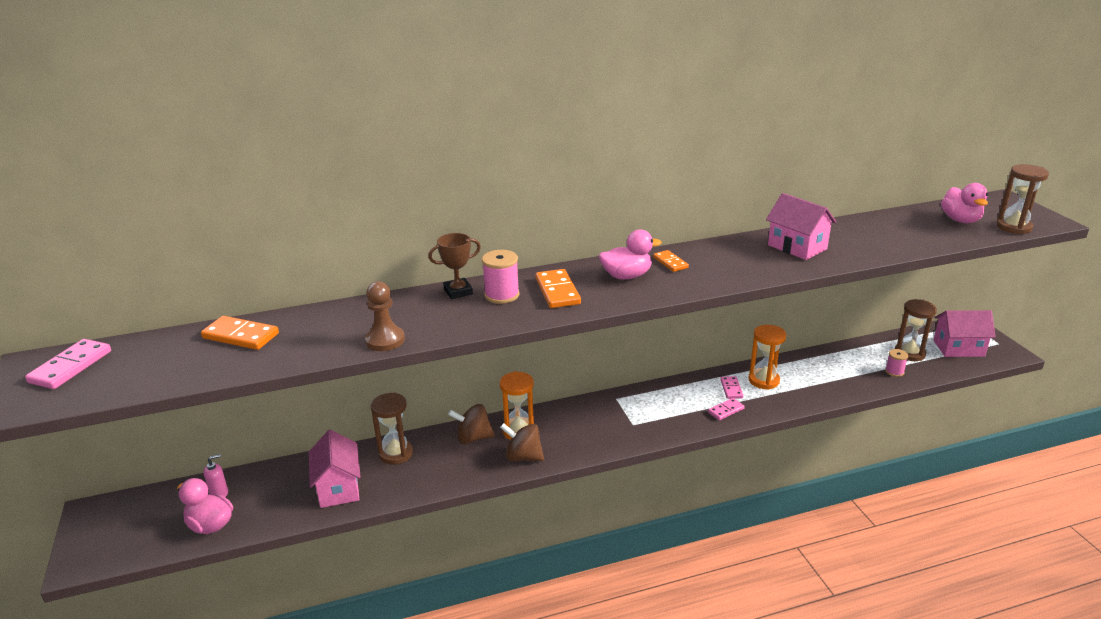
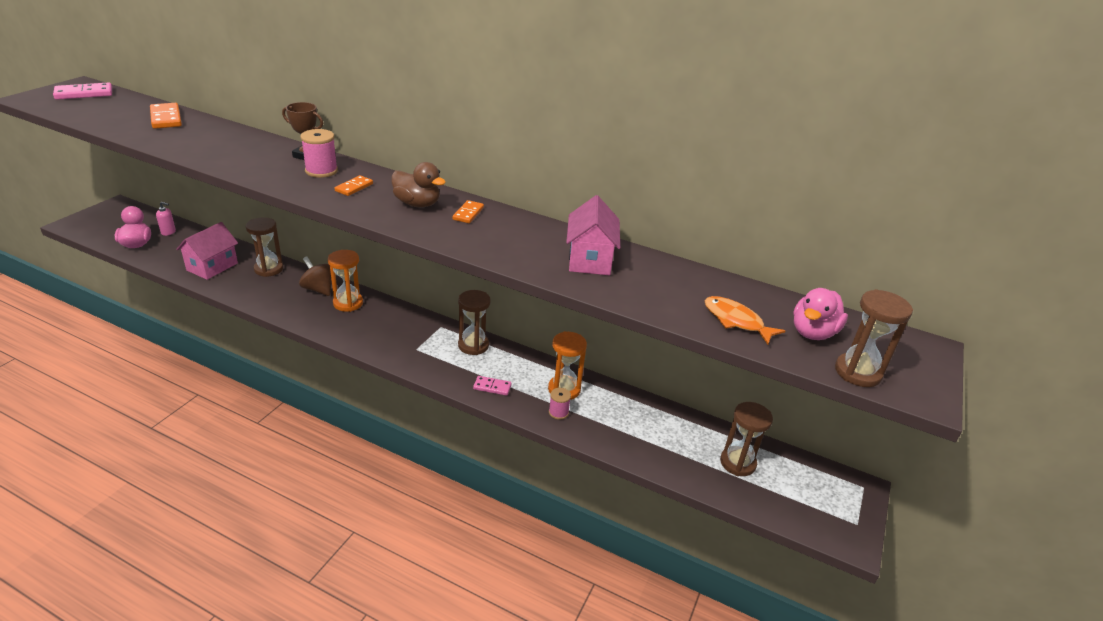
camera: 40 degrees right, 5 degrees up
(385, 340) = (207, 157): brown pawn -> none
(523, 457) = (319, 319): brown spinning top -> none
(557, 291) = (354, 187): orange domino -> orange domino, size x0.61
(626, 276) = (417, 204): pink duck -> brown duck
(662, 394) = (473, 345): none -> brown hourglass
(731, 389) = (527, 377): pink domino -> none
(894, 371) = (689, 464): pink spool -> pink spool (558, 412)
(926, 235) = (736, 321): none -> orange fish
(958, 348) = (800, 495): pink house -> none

